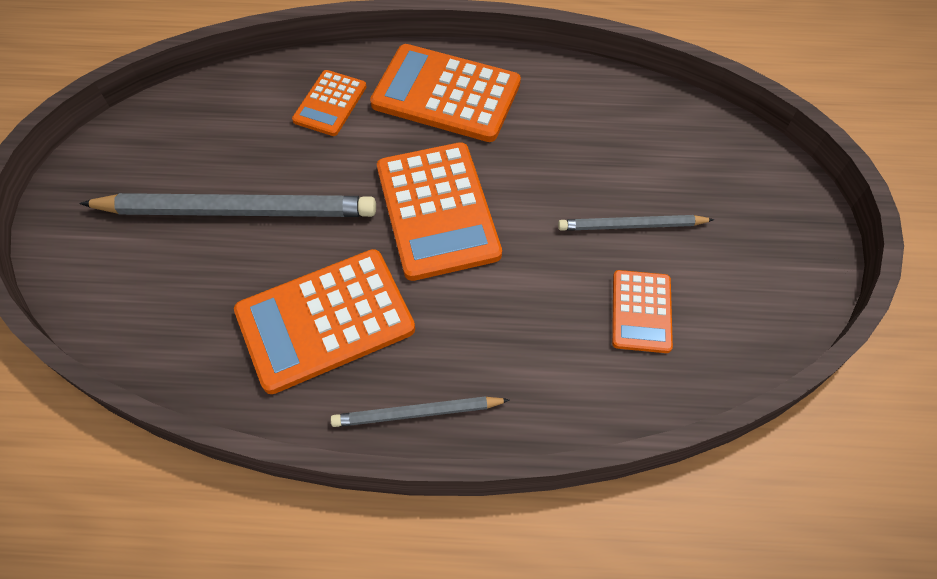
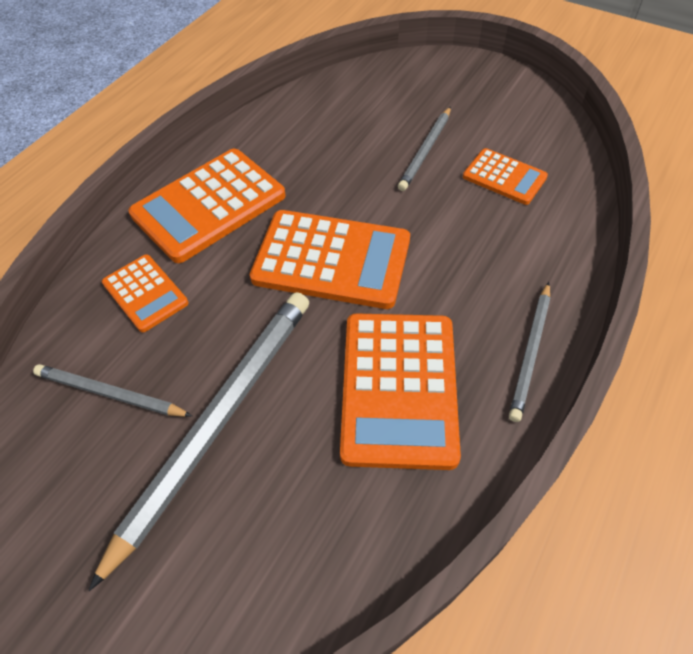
camera: 60 degrees left, 5 degrees down
(230, 134) = (110, 394): none -> grey pencil

